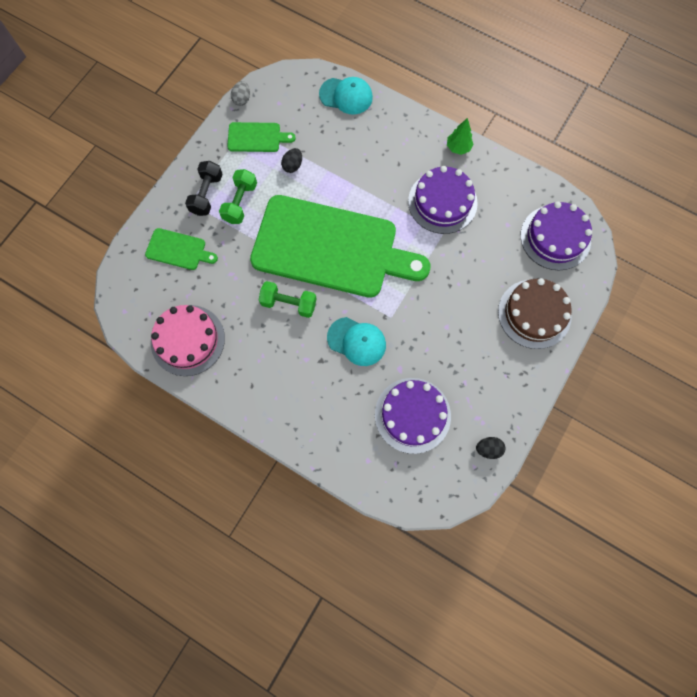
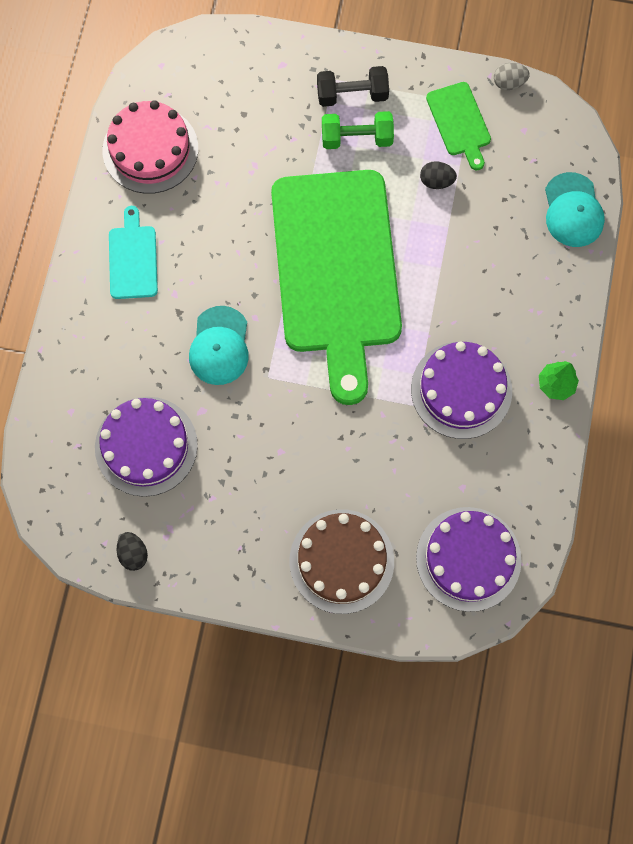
camera: 70 degrees right, 0 degrees up
(178, 250) = (263, 92): green cutting board -> none
(267, 379) = (133, 258): none -> turquoise cutting board
(289, 303) = (240, 247): green dumbbell -> none

